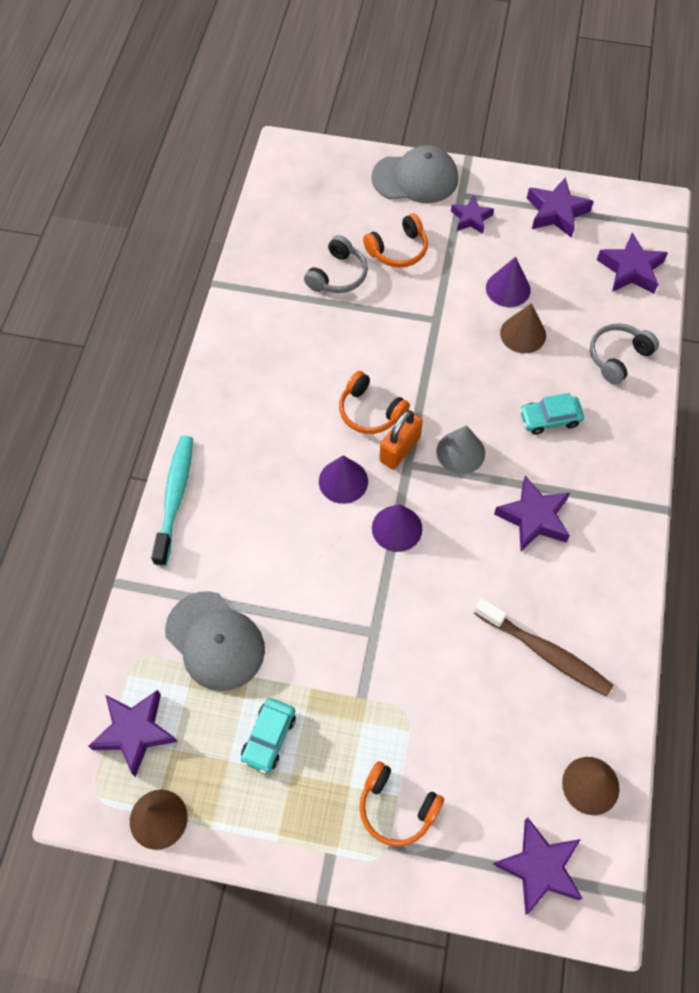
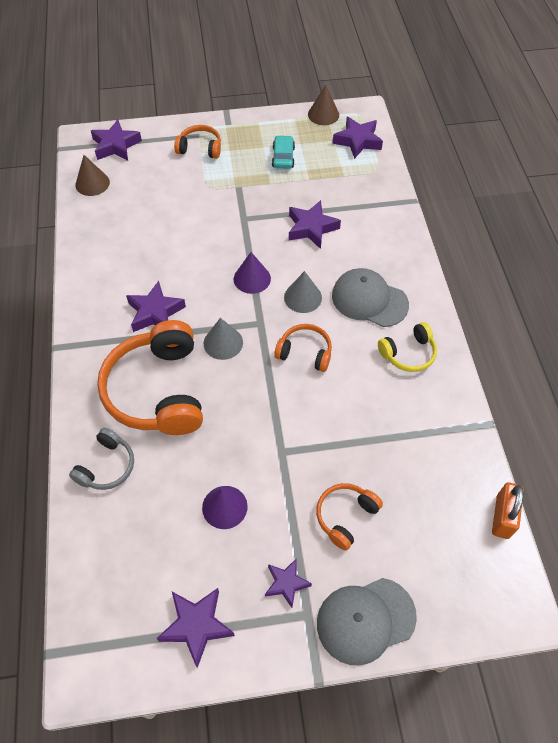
camera: 160 degrees right, 5 degrees down
(175, 497) = (413, 254): turquoise toothbrush -> none
(215, 641) = (338, 189): grey cap -> grey cap (369, 300)
(255, 375) = (408, 353): none -> yellow headphones
(337, 275) = (389, 468): grey headphones -> none
(343, 481) = (303, 297): purple cone -> grey cone
(400, 449) = (270, 331): orange padlock -> orange padlock (502, 516)
(523, 334) = (198, 462): brown cone -> none
(545, 652) = (131, 237): brown toothbrush -> none
(550, 419) = (158, 390): turquoise car -> orange headphones
(631, 269) = (104, 573): purple star -> purple star (311, 228)

